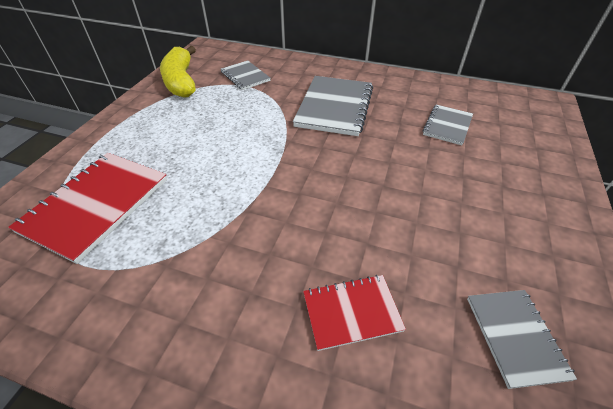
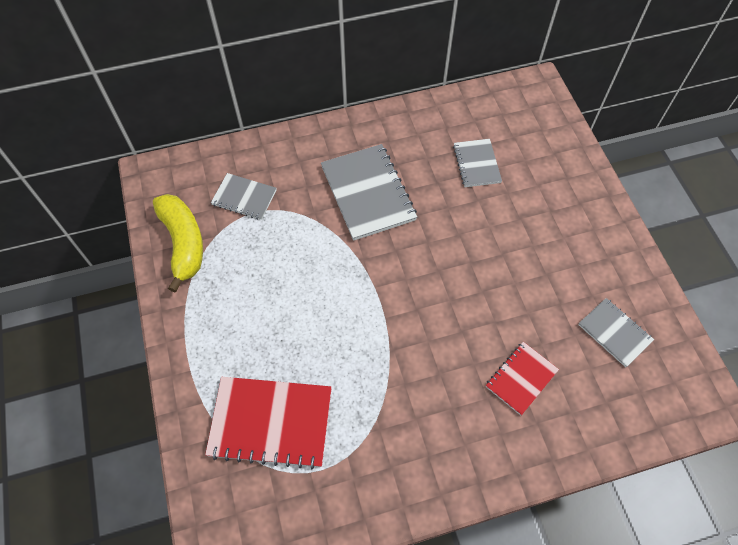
camera: 35 degrees left, 15 degrees up
(96, 205) = (271, 422): red notebook -> red notebook turned 75 degrees counterclockwise
(181, 81) = (183, 243): yellow banana -> yellow banana turned 150 degrees counterclockwise

